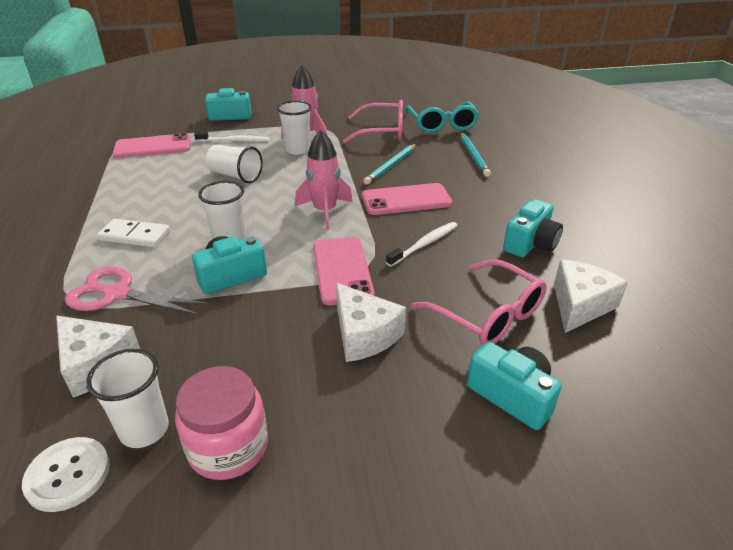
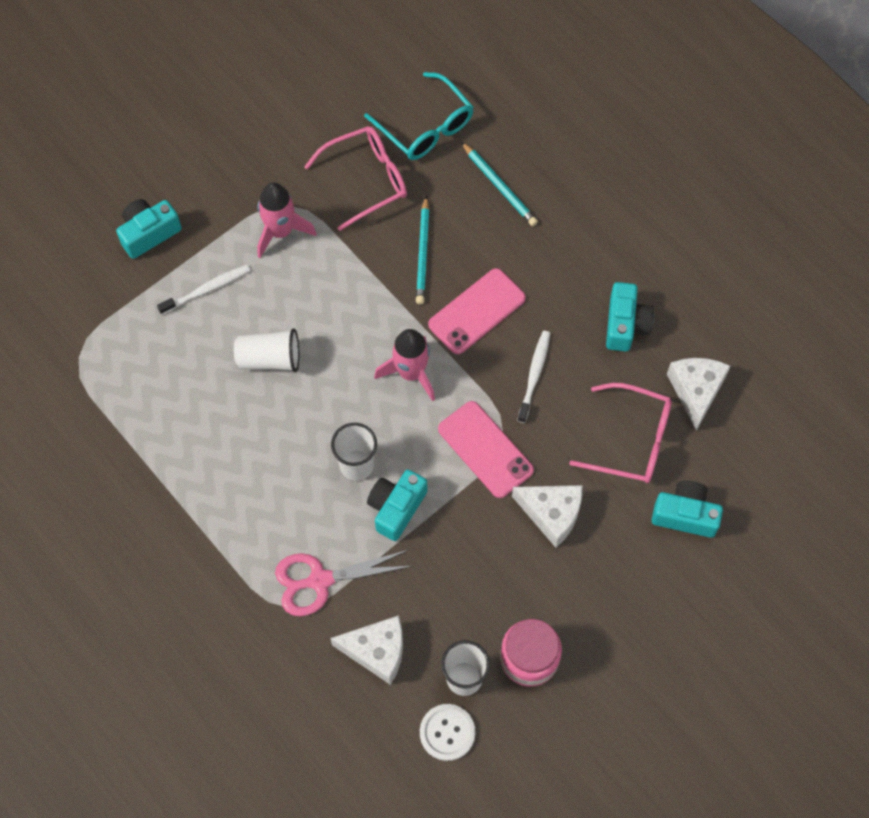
camera: 30 degrees left, 30 degrees up
(135, 236) = (259, 505): white domino -> none
(153, 147) = (120, 352): pink phone -> none
(297, 149) = (296, 271): white cup -> none

